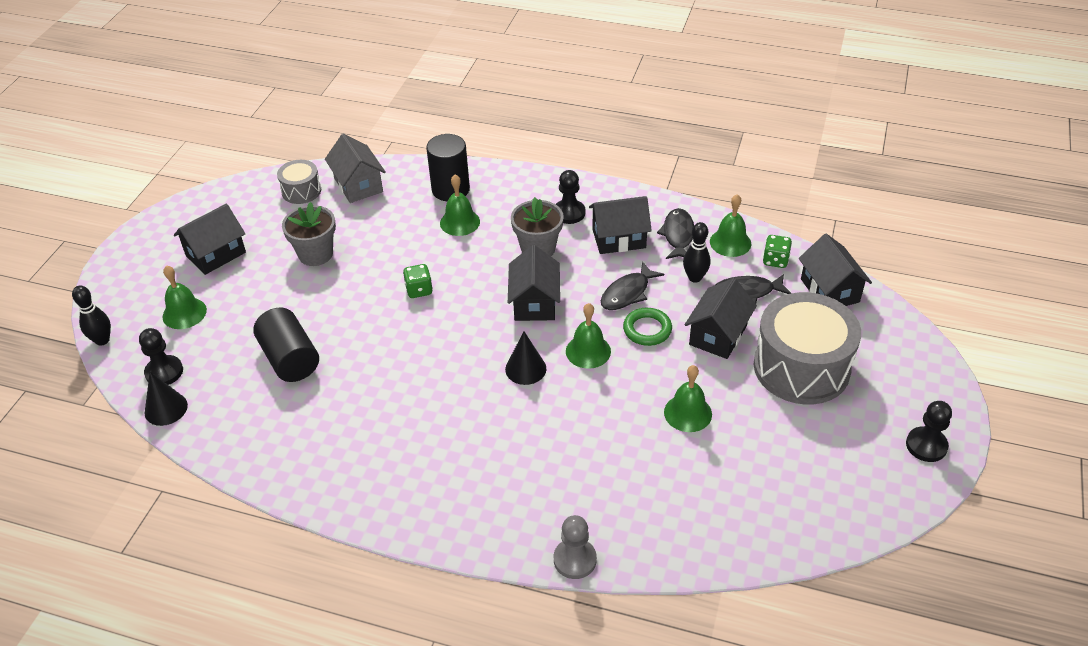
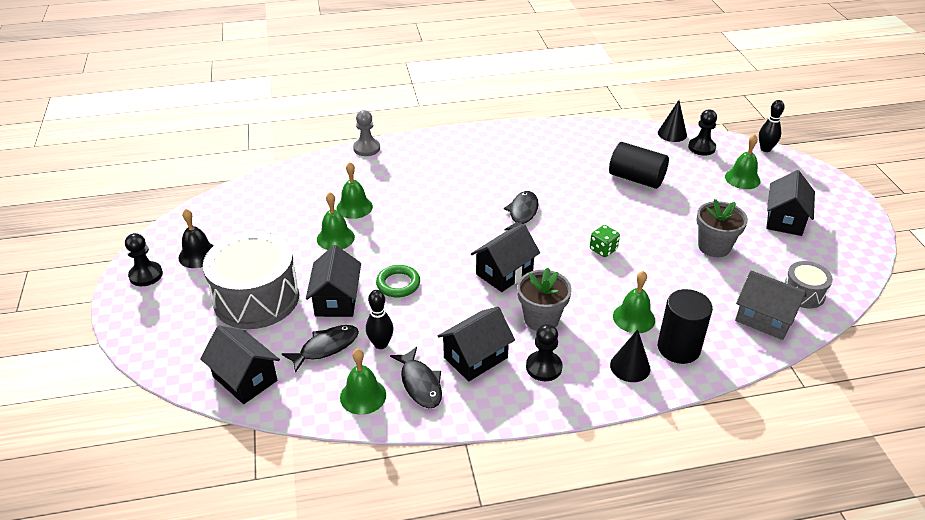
camera: 150 degrees right, 5 degrees down
(525, 369) = (472, 226): black cone -> black cone (630, 366)
(534, 302) = (504, 272): black house -> black house turned 75 degrees clockwise
(588, 351) = (435, 252): green bell -> green bell (354, 207)
(627, 293) = (433, 308): black fish -> black fish (522, 213)
(775, 260) = (309, 392): green dice -> none
(860, 452) = (198, 255): none -> black bell

